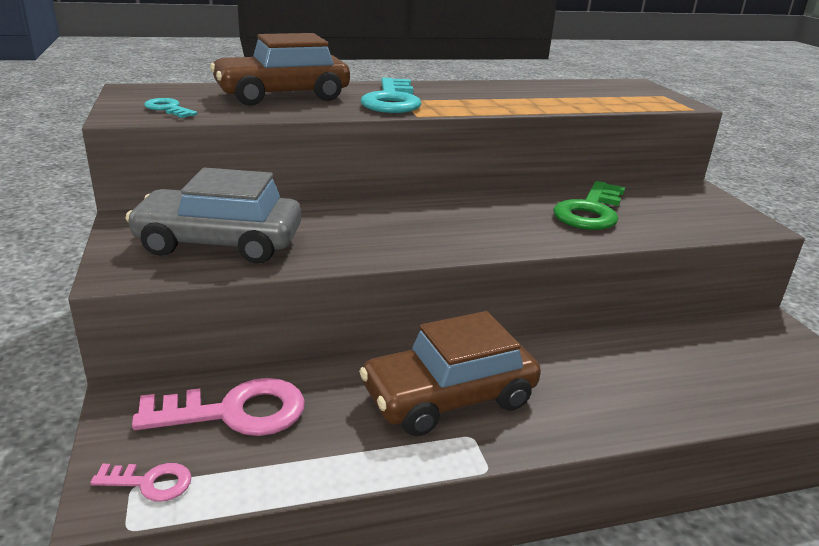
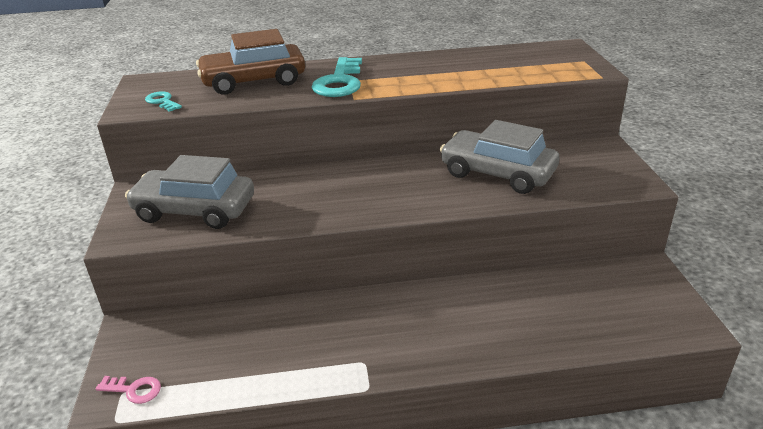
camera: 10 degrees right, 5 degrees up
(235, 412) = (199, 339): pink key -> none
(449, 397) = (356, 330): brown car -> none
(590, 211) = (497, 173): green key -> grey car

